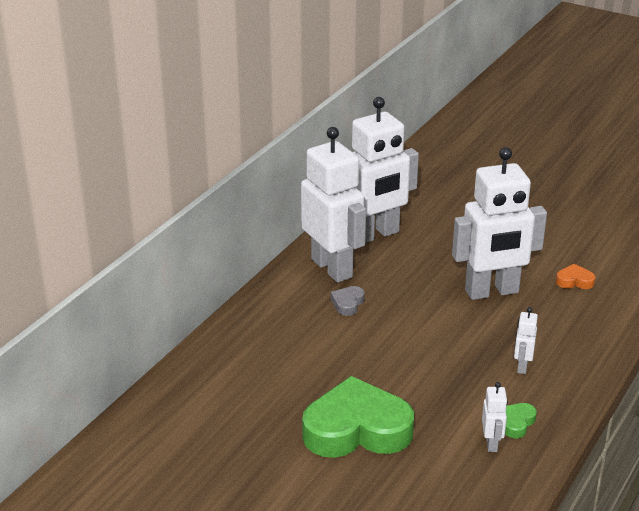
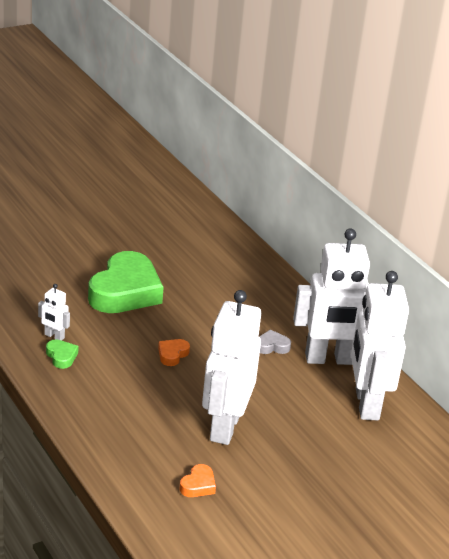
camera: 115 degrees right, 0 degrees up
(348, 303) = (272, 346): grey heart -> grey heart turned 60 degrees counterclockwise
(428, 355) = (172, 354): none -> orange heart
(522, 366) = (116, 391): white robot -> none

